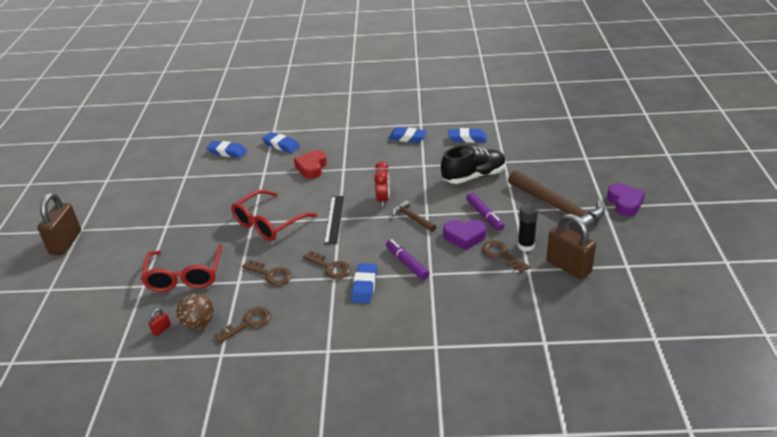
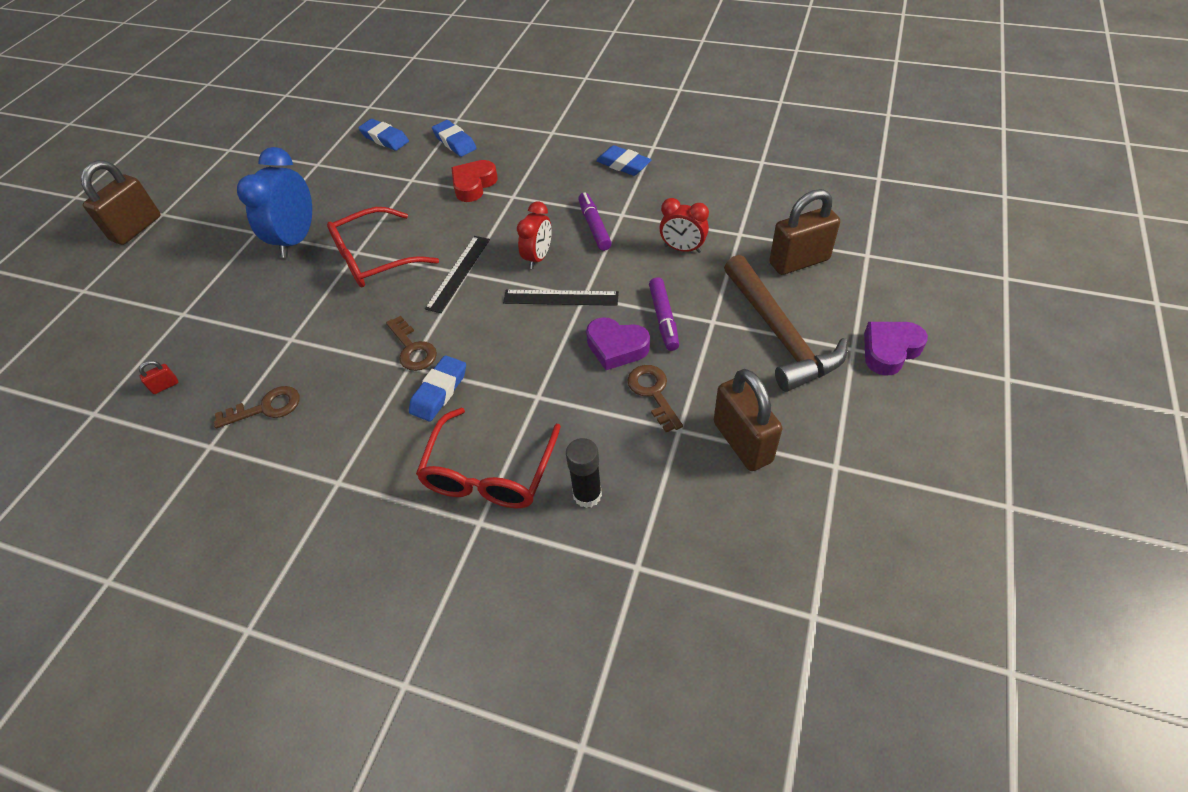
camera: 20 degrees right, 15 degrees up
(185, 276) = (235, 313): red glasses -> red glasses (489, 472)
(199, 324) = (210, 390): brown ball -> none
(201, 224) = (296, 240): none -> blue clock
(271, 275) = (334, 339): brown key -> none
(407, 263) = (515, 370): purple marker -> purple marker (594, 226)
(412, 218) = (560, 297): brown hammer -> black ruler
(467, 138) = (706, 183): blue eraser -> none
(474, 176) = (682, 249): black shoe -> red clock
(526, 246) = (697, 387): black glue stick -> black glue stick (587, 495)
(548, 169) = (799, 261): none -> brown padlock
(625, 203) = (889, 350): purple heart -> purple heart turned 135 degrees counterclockwise

